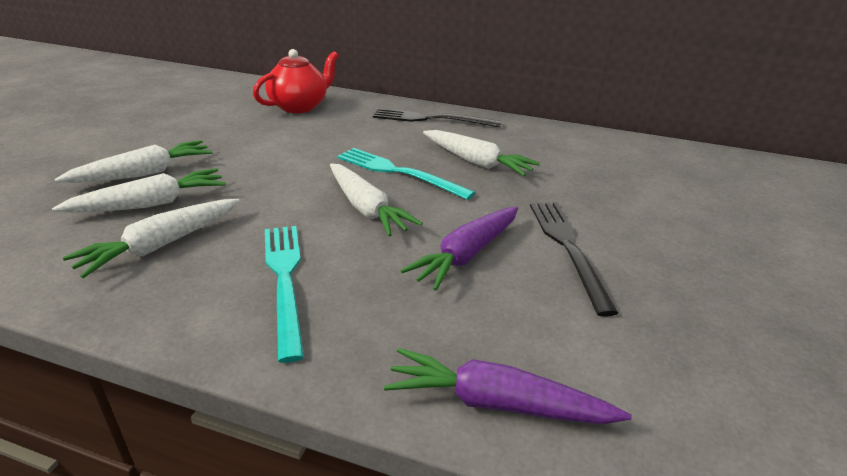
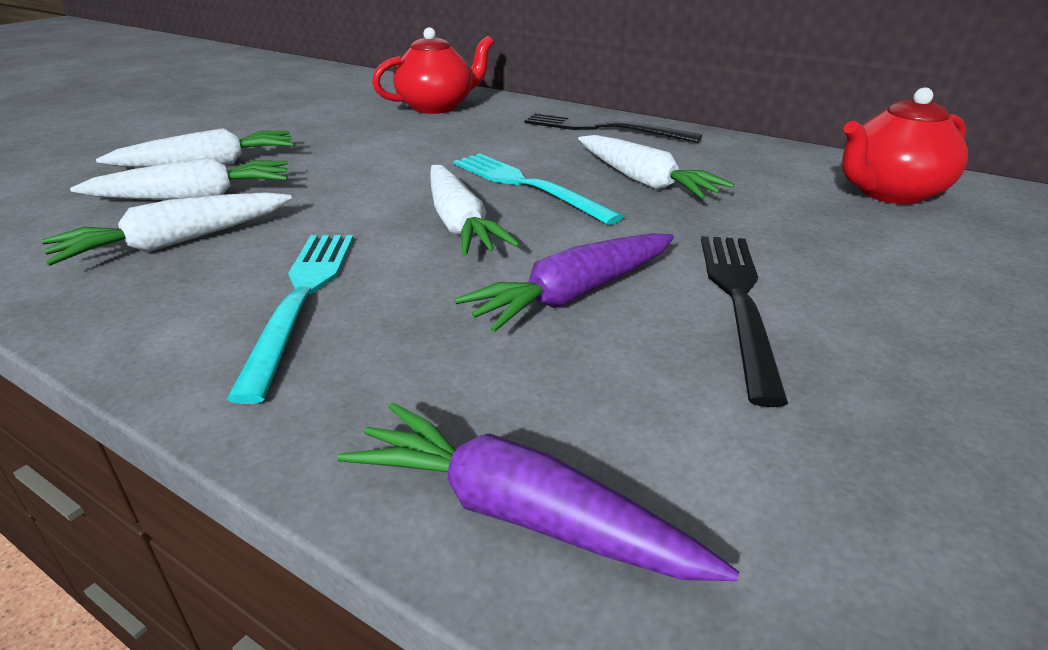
camera: 15 degrees right, 0 degrees up
(630, 159) = (889, 193): none -> red teapot

